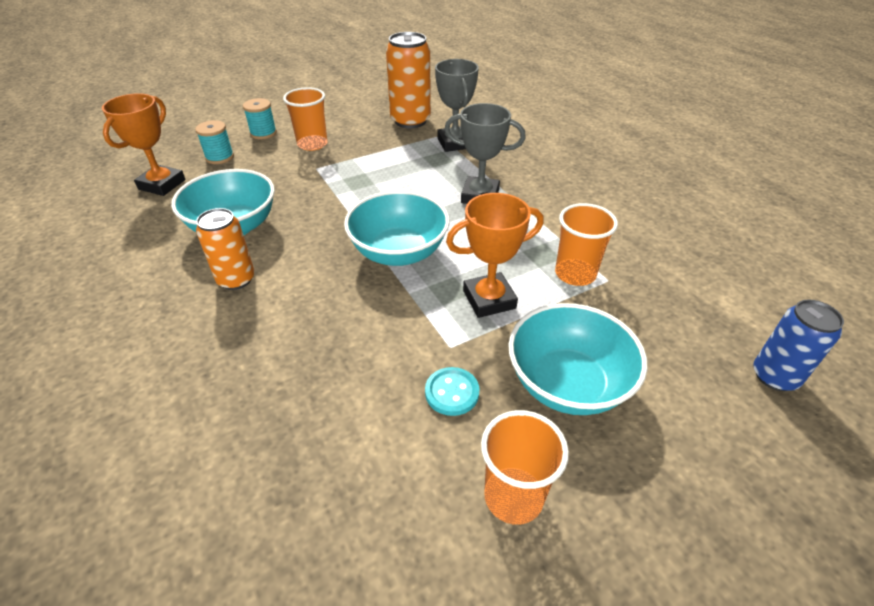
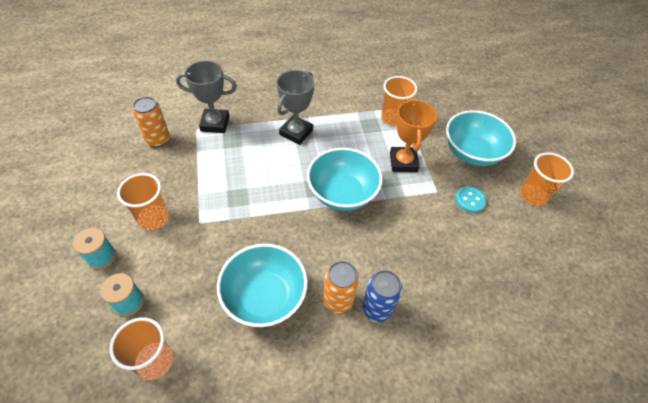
camera: 75 degrees left, 10 degrees up
(162, 184) = (155, 361): orange trophy -> orange cup
(410, 121) = (158, 140): orange can -> orange can, size x0.65
(774, 376) = (480, 84): blue can -> blue can (377, 309)

